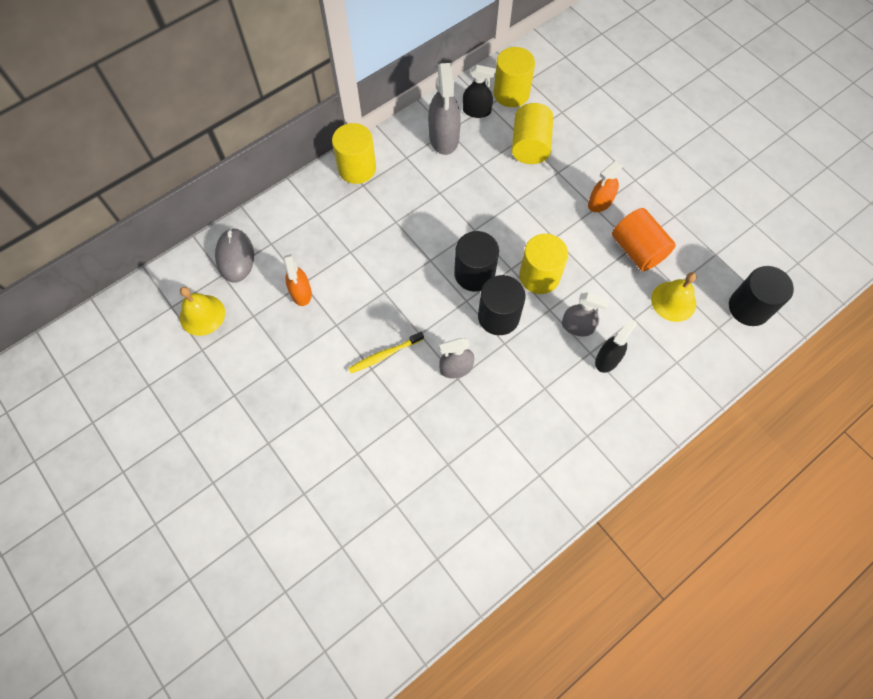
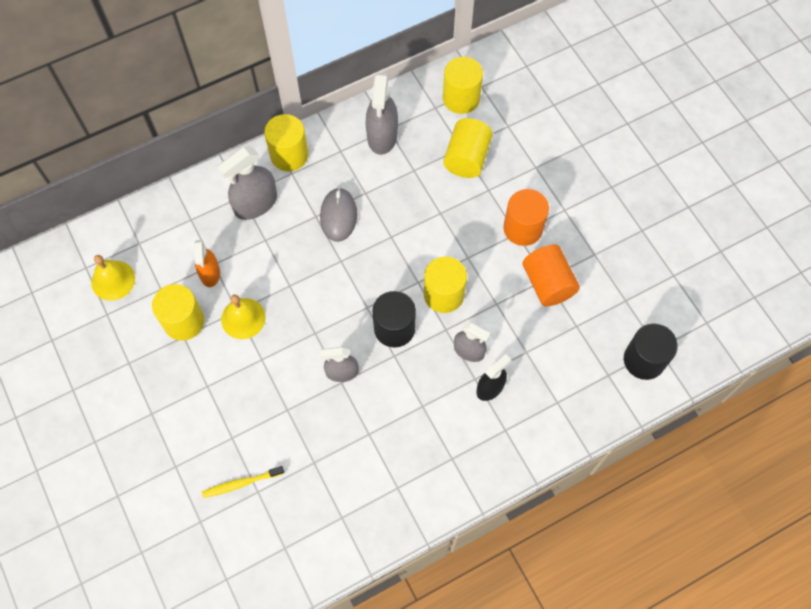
camera: 10 degrees right, 0 degrees up
(235, 256) = (154, 227): grey mouse -> grey mouse (338, 216)
(283, 344) = (184, 321): none -> yellow cylinder
(333, 219) = (255, 203): none -> grey spray bottle
(385, 355) = (277, 348): yellow toothbrush -> yellow toothbrush (241, 483)
(474, 274) = (381, 281): black cylinder -> none
(476, 111) = (421, 112): black spray bottle -> none
(600, 202) = (523, 228): orange spray bottle -> orange cylinder
(673, 301) = (570, 341): yellow bell -> yellow bell (243, 318)

